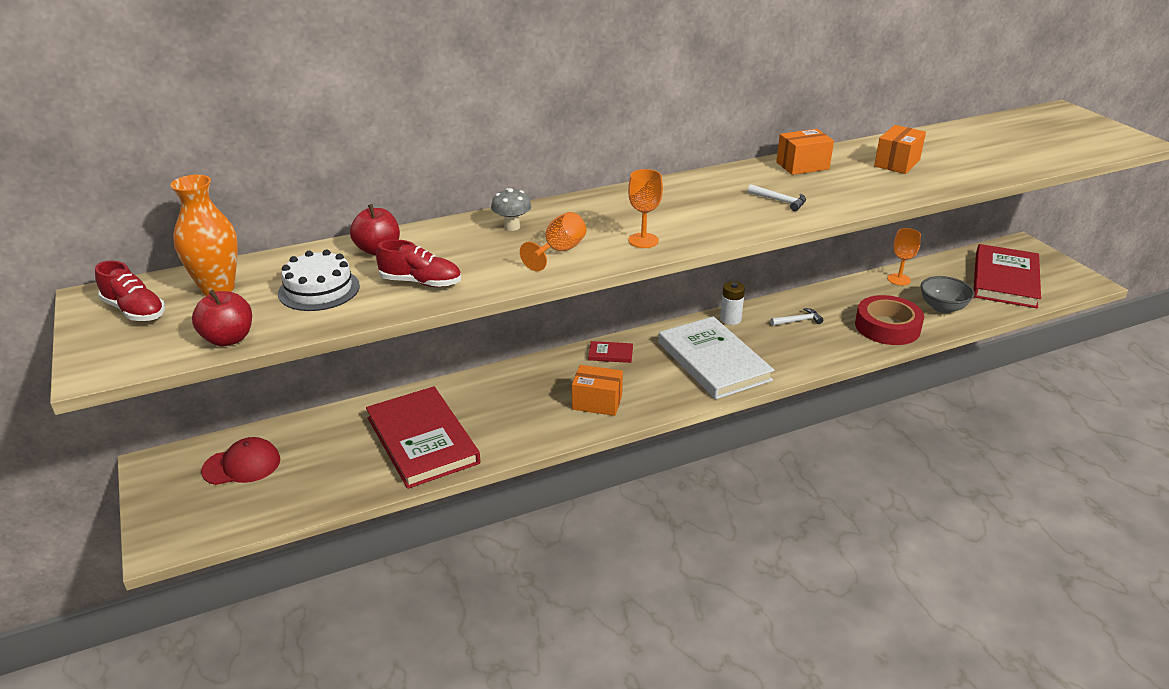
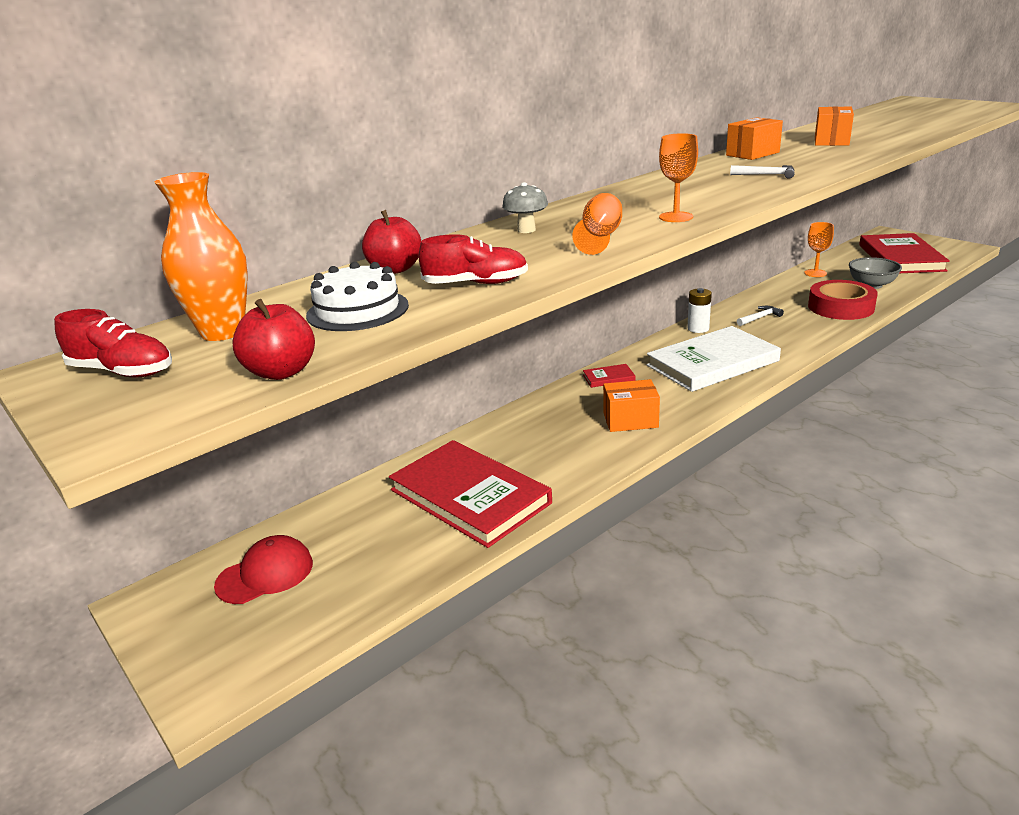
camera: 15 degrees left, 5 degrees down
(713, 361) = (712, 363): white book -> white book turned 75 degrees counterclockwise

